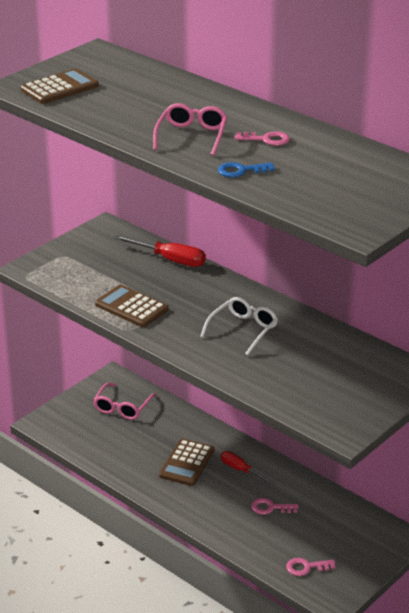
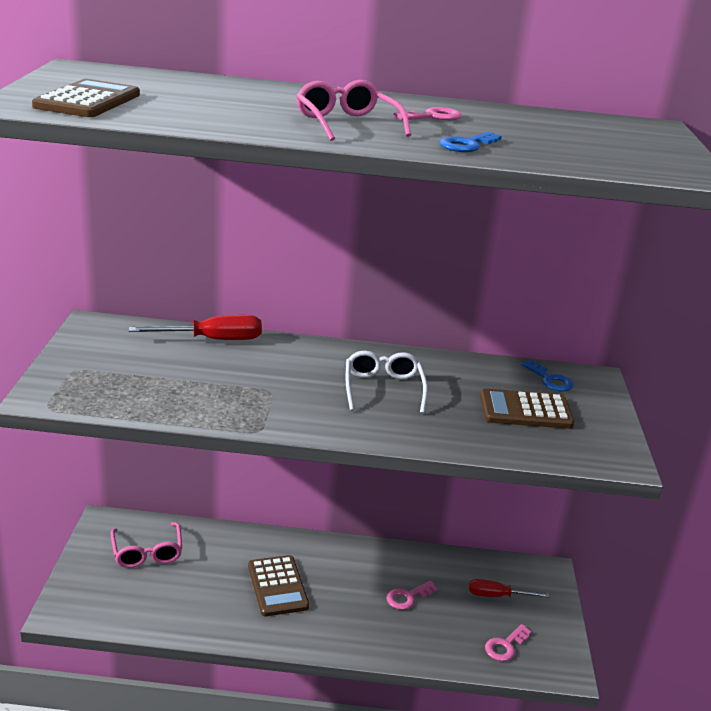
camera: 40 degrees left, 5 degrees down
(131, 307) = (230, 403): brown calculator -> brown calculator (525, 410)
(240, 470) = (339, 569): red screwdriver -> red screwdriver (497, 596)
(379, 364) = (550, 380): none -> blue key

